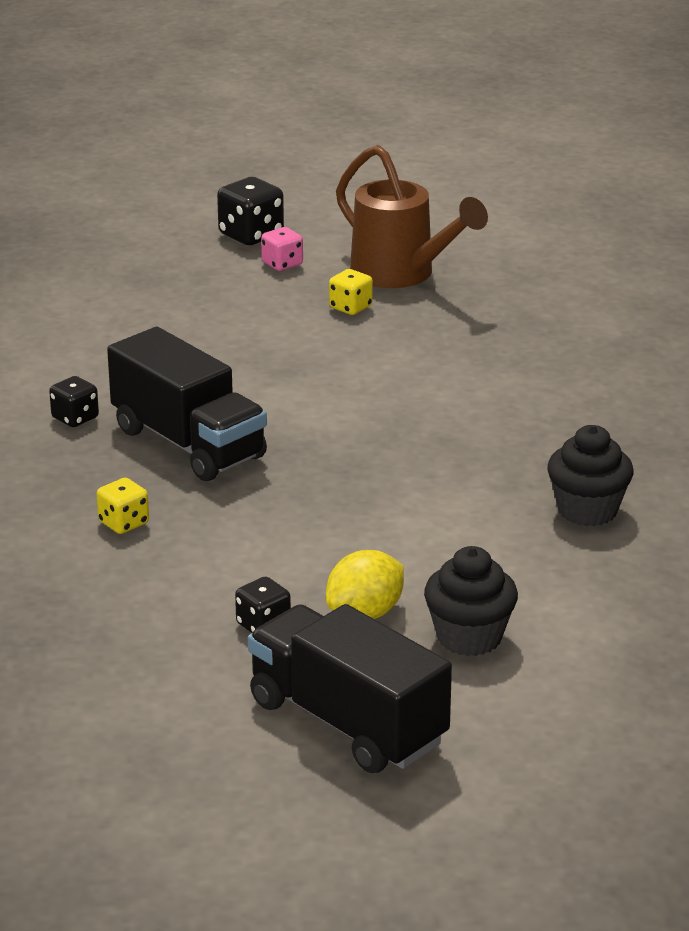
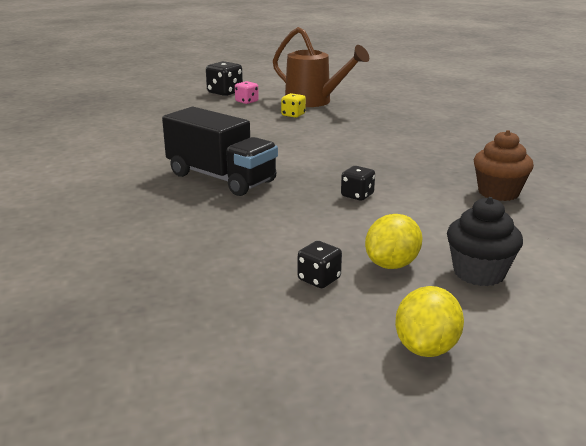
camera: 10 degrees left, 5 degrees down
(75, 418) = (142, 171): black dice -> black dice (357, 195)
(124, 523) = (189, 223): yellow dice -> none
(347, 722) = (426, 347): black truck -> yellow lemon
(587, 510) = (498, 193): black cupcake -> brown cupcake

